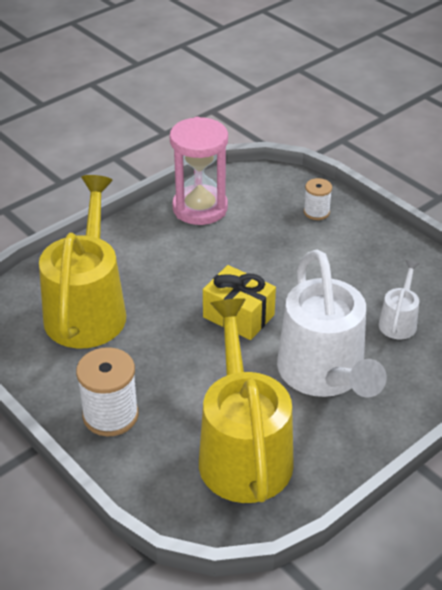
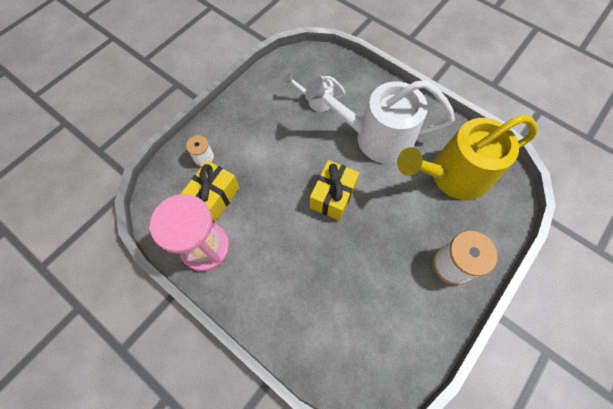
camera: 100 degrees left, 25 degrees up
(87, 308) = (349, 313): yellow watering can -> none
(261, 217) = (214, 197): none -> yellow gift
(325, 375) = (375, 137): white watering can -> white watering can turned 150 degrees counterclockwise

